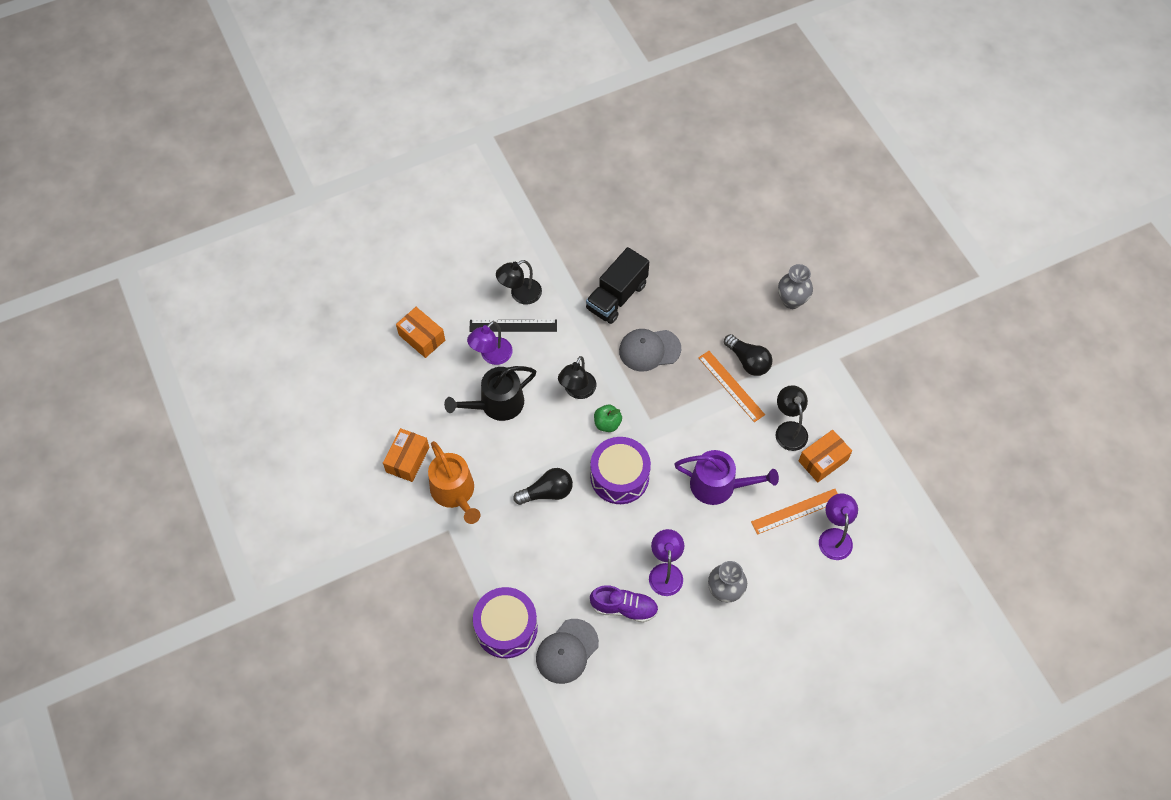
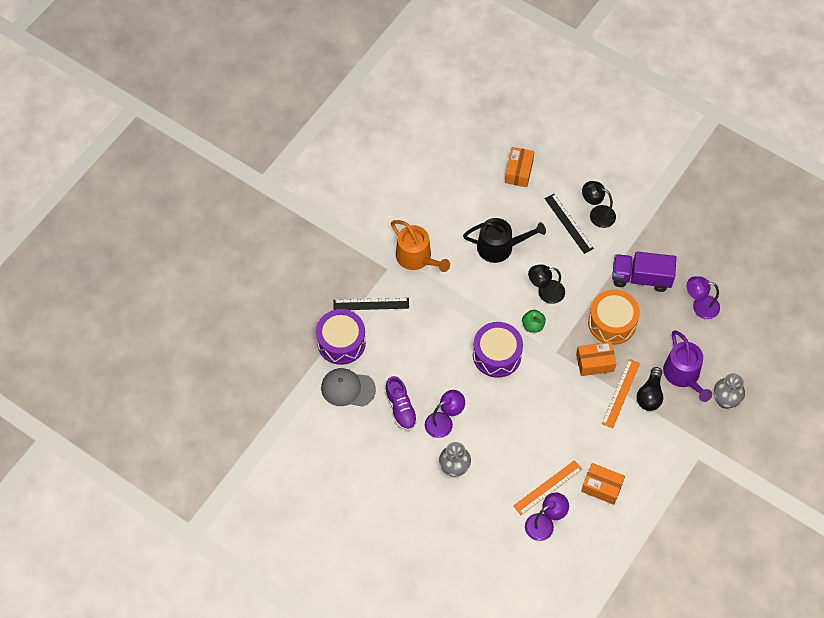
camera: 60 degrees right, 0 degrees up
(407, 459) = (421, 216): orange box -> orange box (595, 363)
(455, 492) = (417, 257): orange watering can -> orange watering can turned 75 degrees counterclockwise
(480, 570) = (371, 304): none -> black ruler
(492, 356) = (535, 223): purple lamp -> purple lamp (700, 306)
(497, 404) = (500, 247): black watering can -> black watering can turned 150 degrees clockwise
(547, 492) = (454, 315): black light bulb -> none
(617, 296) = (641, 278): black truck -> purple truck
(649, 350) = (612, 322): grey cap -> orange drum
(718, 485) = (533, 424): purple watering can -> purple watering can (683, 375)
(789, 429) = (611, 451): black lamp -> none
(796, 511) = (547, 487): orange ruler -> orange ruler turned 75 degrees counterclockwise

